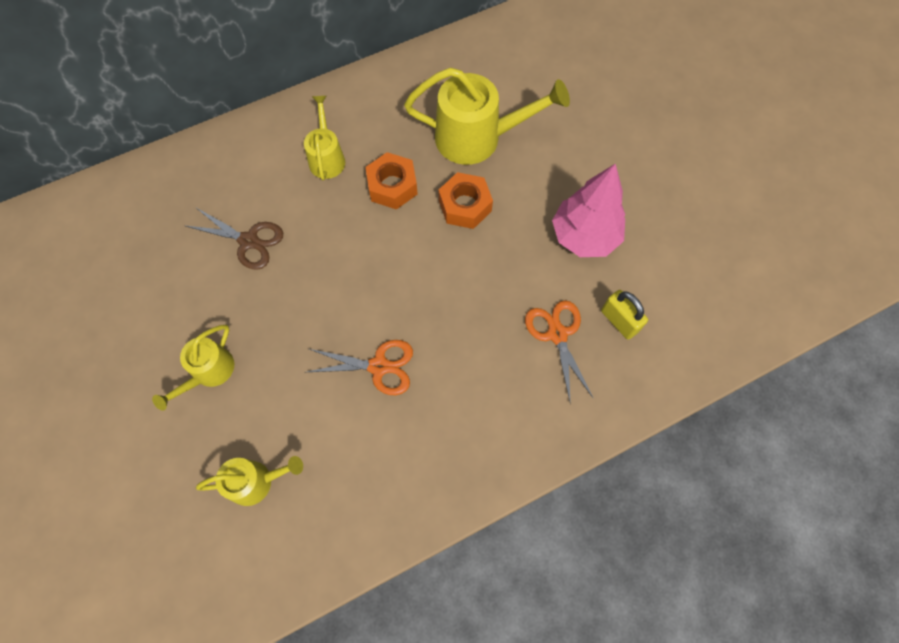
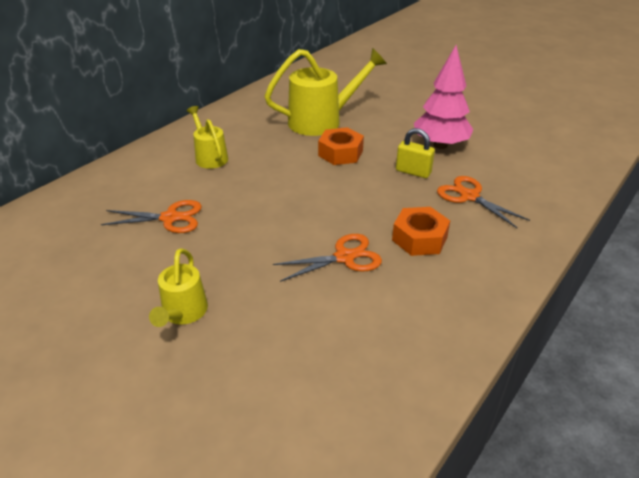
camera: 25 degrees left, 30 degrees down
(249, 241) = (170, 218): brown scissors -> orange scissors
(257, 481) = (287, 377): yellow watering can -> none
(392, 186) = (275, 158): orange nut -> orange nut (419, 238)
(619, 321) = (505, 177): yellow padlock -> yellow padlock (413, 172)

